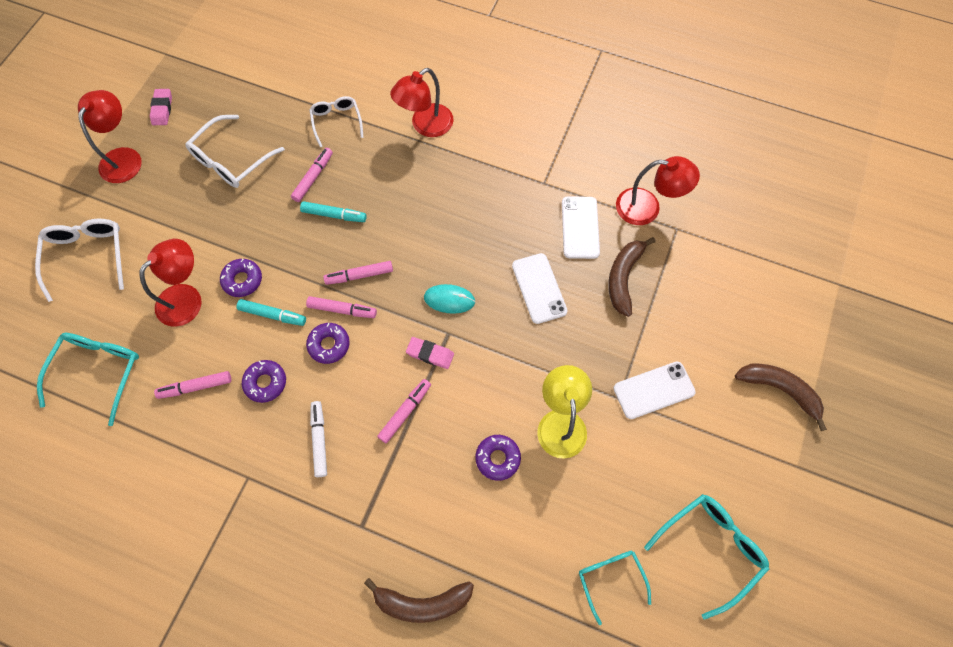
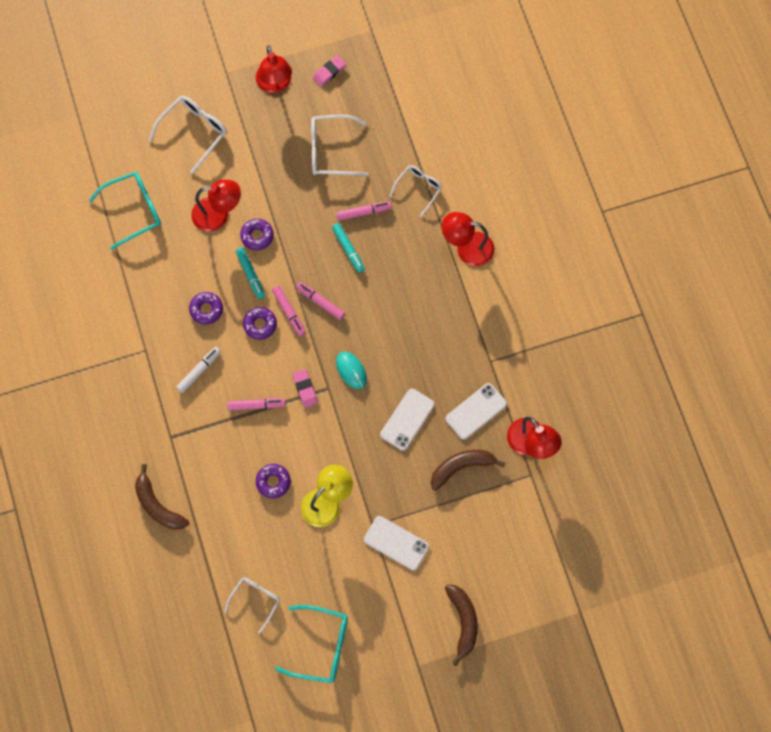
camera: 50 degrees right, 5 degrees up
(124, 157) = (275, 84): red lamp -> red lamp turned 105 degrees clockwise
(196, 387) = (171, 273): pink marker -> none
(610, 578) = (255, 600): turquoise glasses -> white glasses

